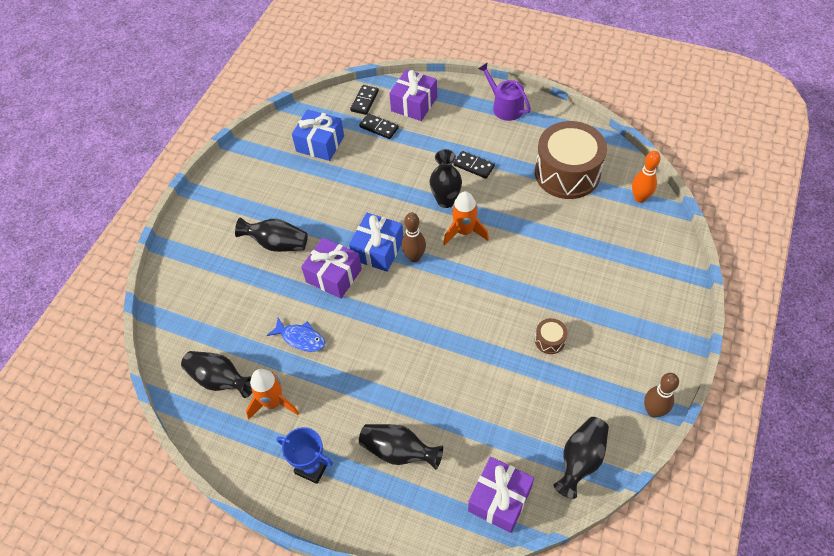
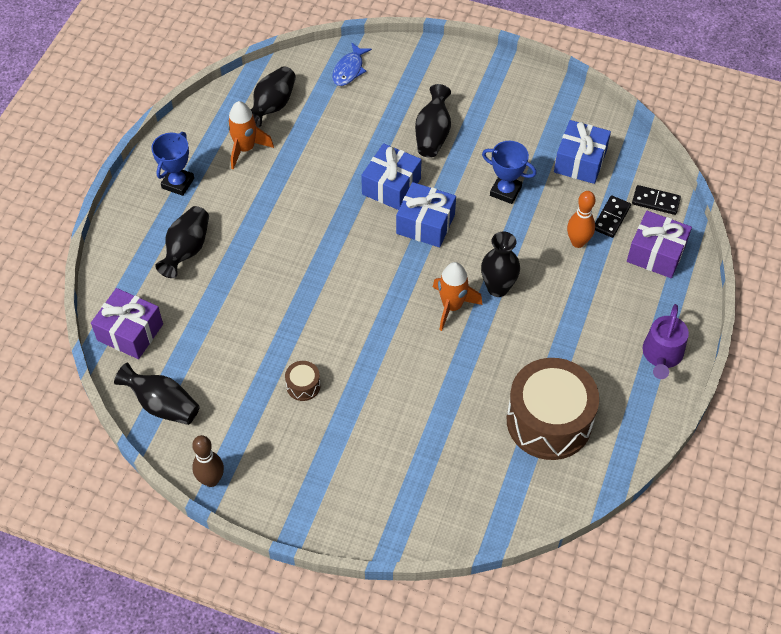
camera: 85 degrees right, 0 degrees up
(301, 338) = (315, 164): blue fish -> blue fish (349, 70)
(334, 275) = (391, 186): purple gift -> blue gift
(346, 193) = (505, 191): none -> blue trophy
(414, 257) = (415, 258): brown bowling pin -> none
(474, 166) = (555, 317): black domino -> none
(505, 106) = (662, 355): purple watering can -> purple watering can turned 150 degrees clockwise
(640, 198) = (511, 503): orange bowling pin -> orange bowling pin (578, 242)

